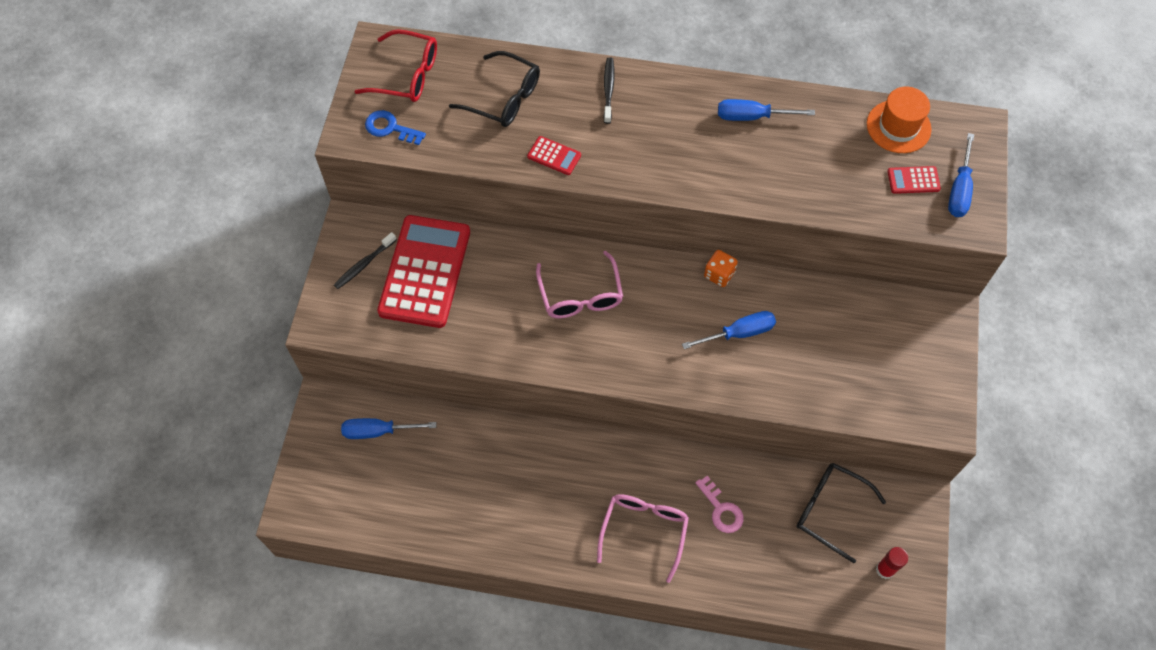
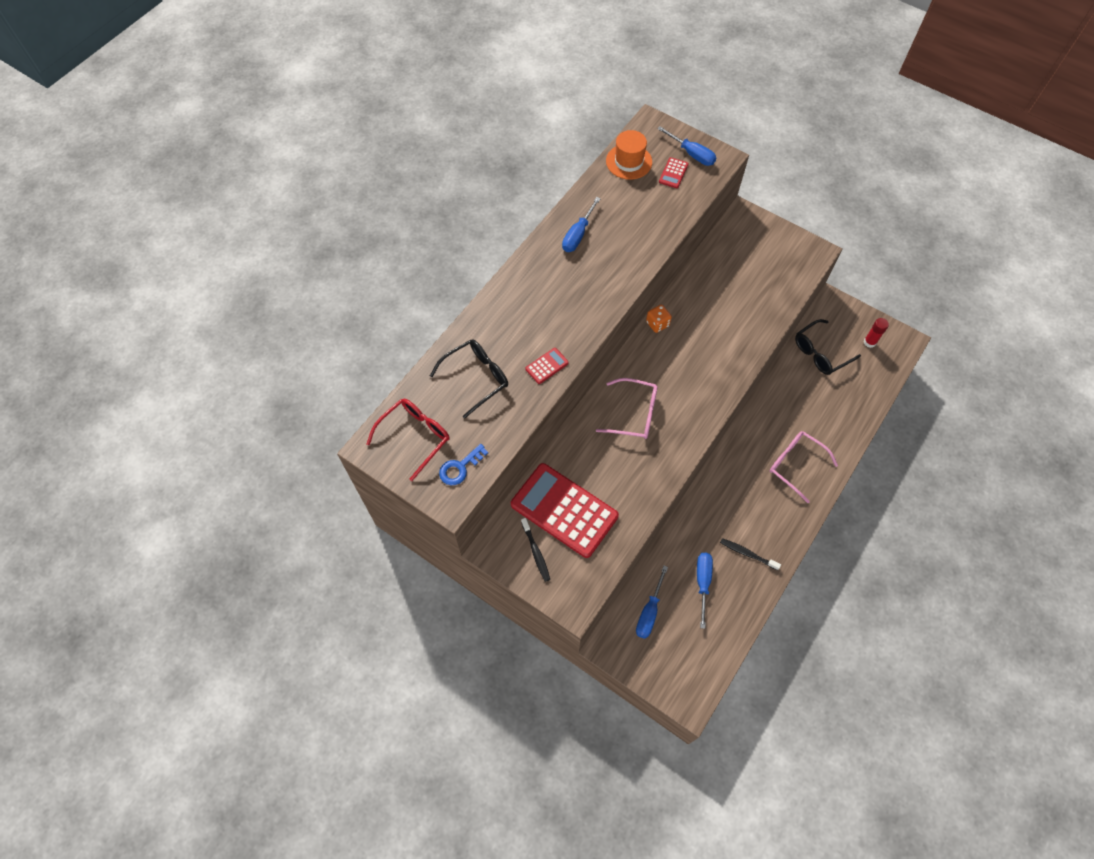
camera: 65 degrees left, 0 degrees up
(608, 90) = (507, 308): black toothbrush -> black toothbrush (747, 554)
(721, 509) = (797, 413): pink key -> none
(739, 333) = (707, 331): blue screwdriver -> blue screwdriver (702, 582)

